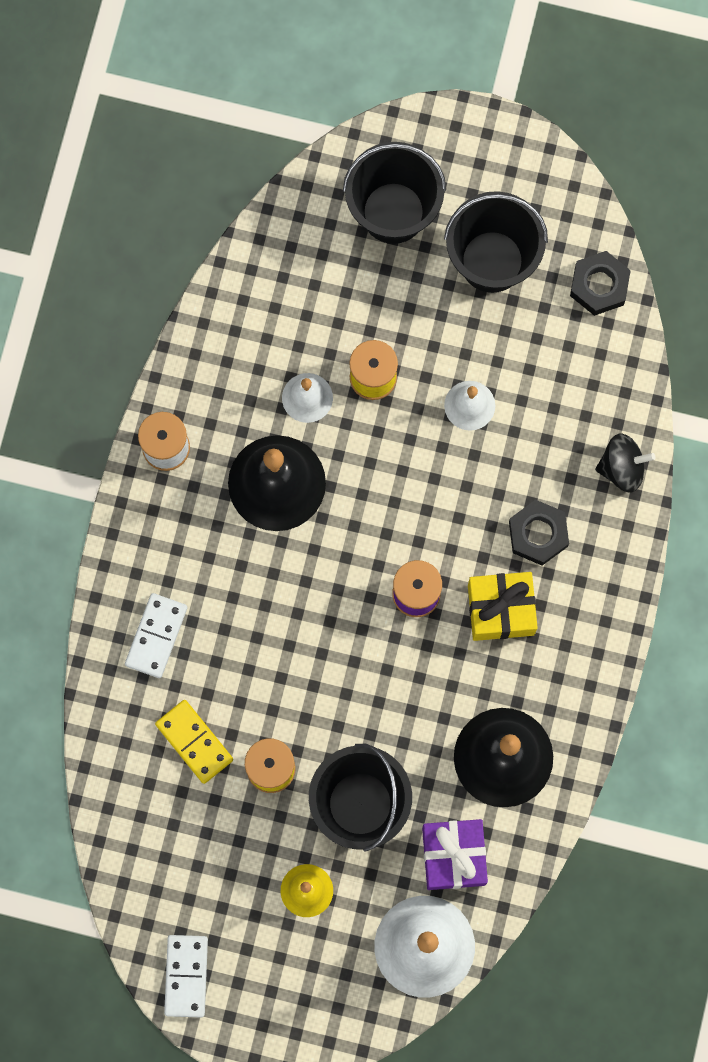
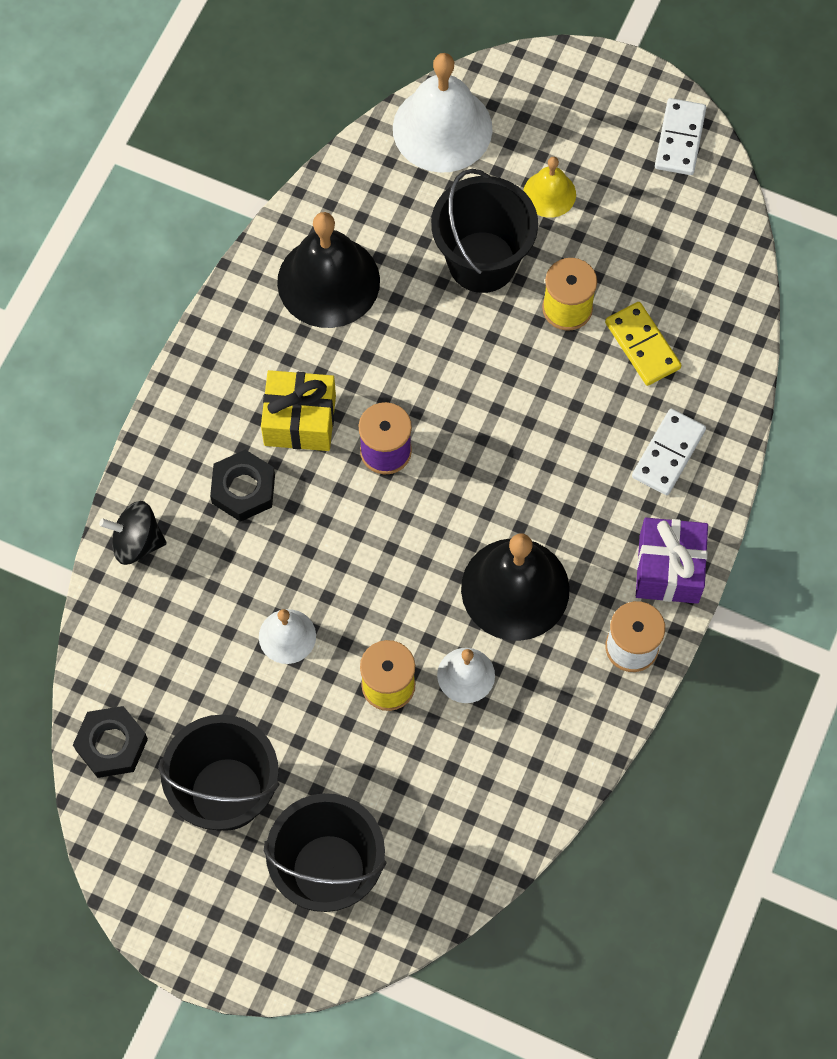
camera: 170 degrees left, 10 degrees down
(453, 856) = (398, 201): purple gift -> purple gift (669, 569)

